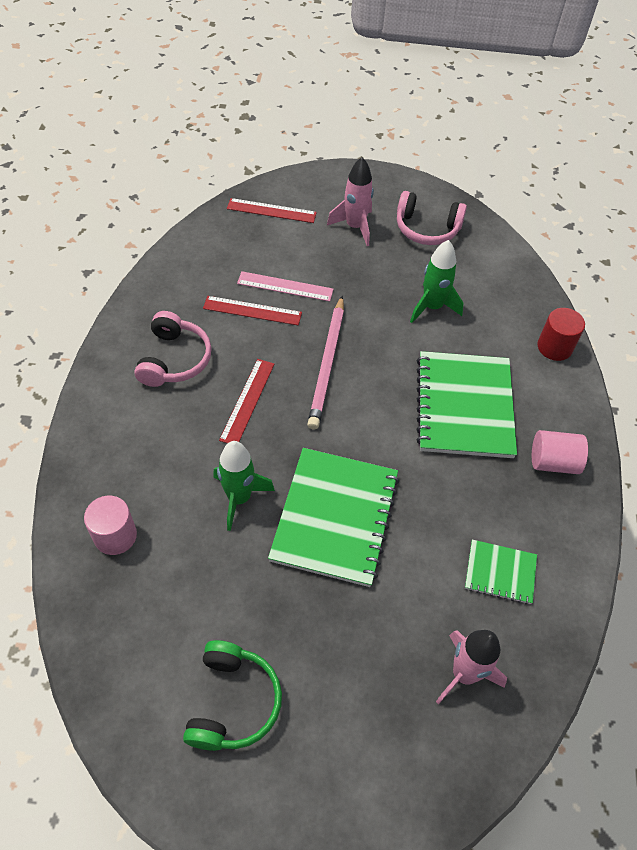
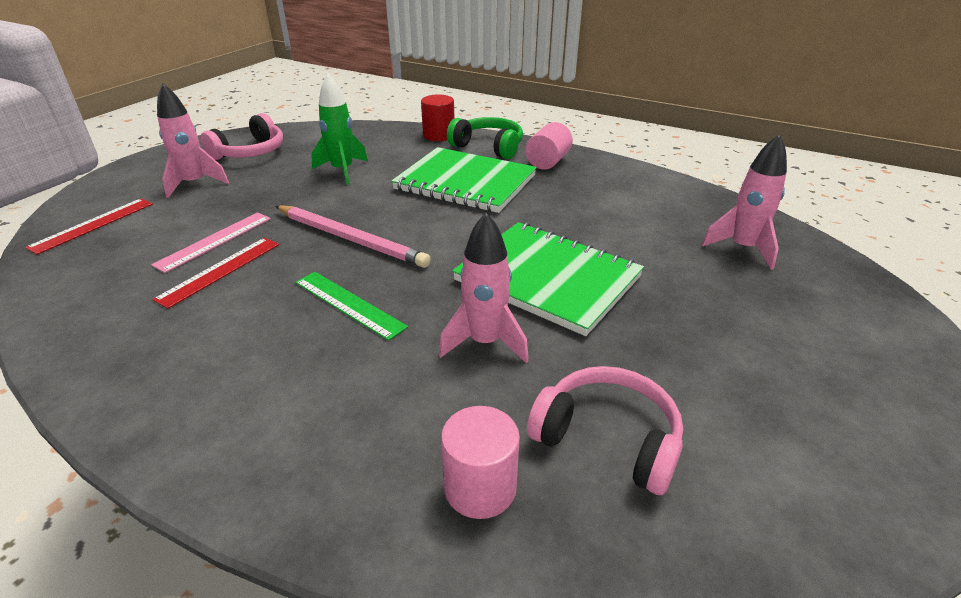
camera: 65 degrees left, 20 degrees down
(174, 359) = (221, 353): pink headphones -> pink headphones (607, 439)
(233, 702) = (773, 413): green headphones -> green headphones (488, 147)
(239, 498) = (485, 342): green rocket -> pink rocket
(247, 401) = (349, 304): red ruler -> green ruler
(500, 572) = (644, 208): green notebook -> none

